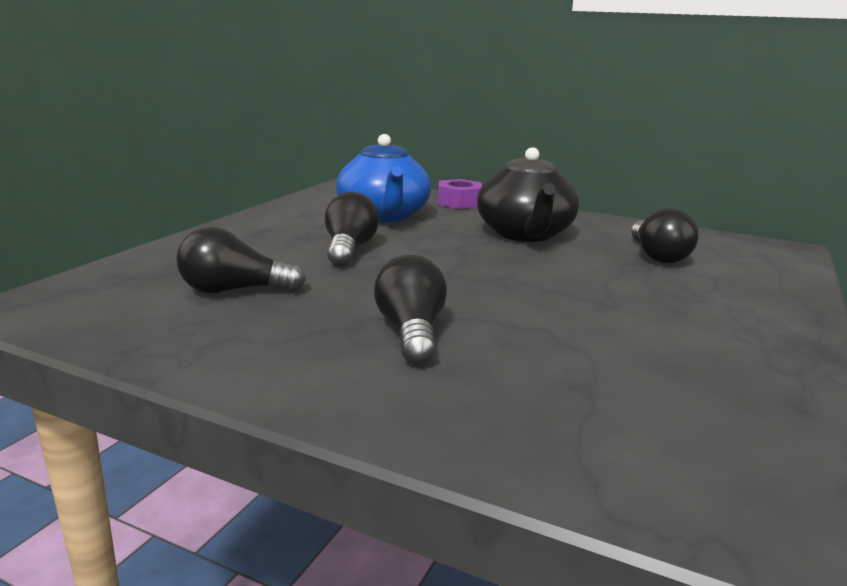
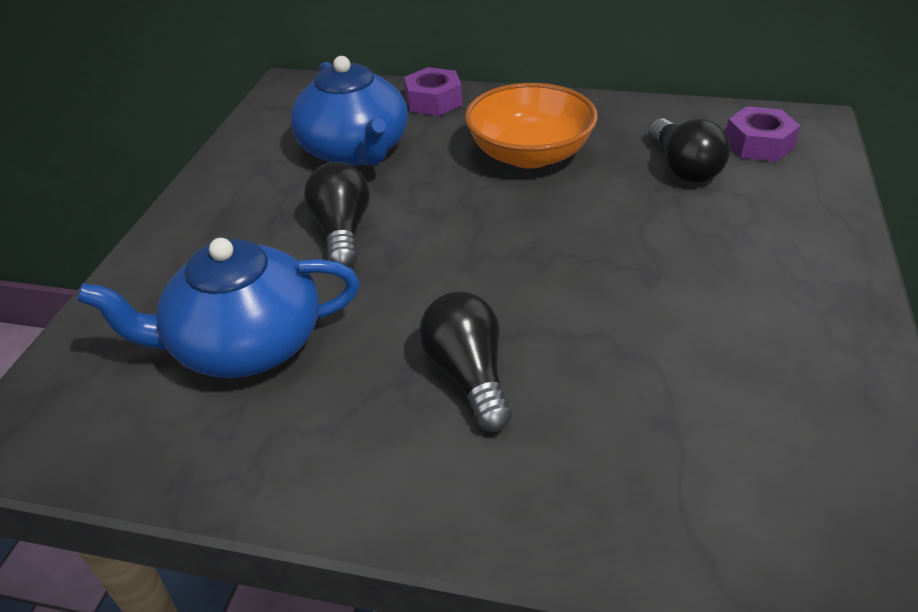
camera: 10 degrees left, 20 degrees up
(234, 290) = (245, 344): black light bulb -> blue teapot
(525, 234) = (529, 154): black teapot -> orange bowl
(731, 253) = (758, 144): none -> purple nut

